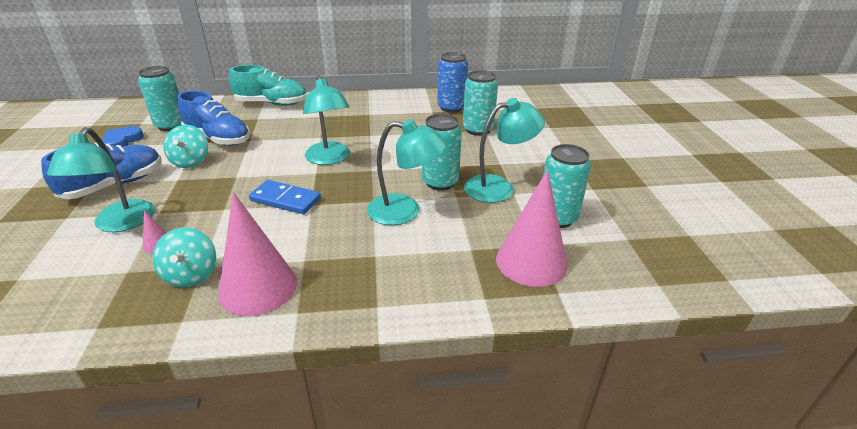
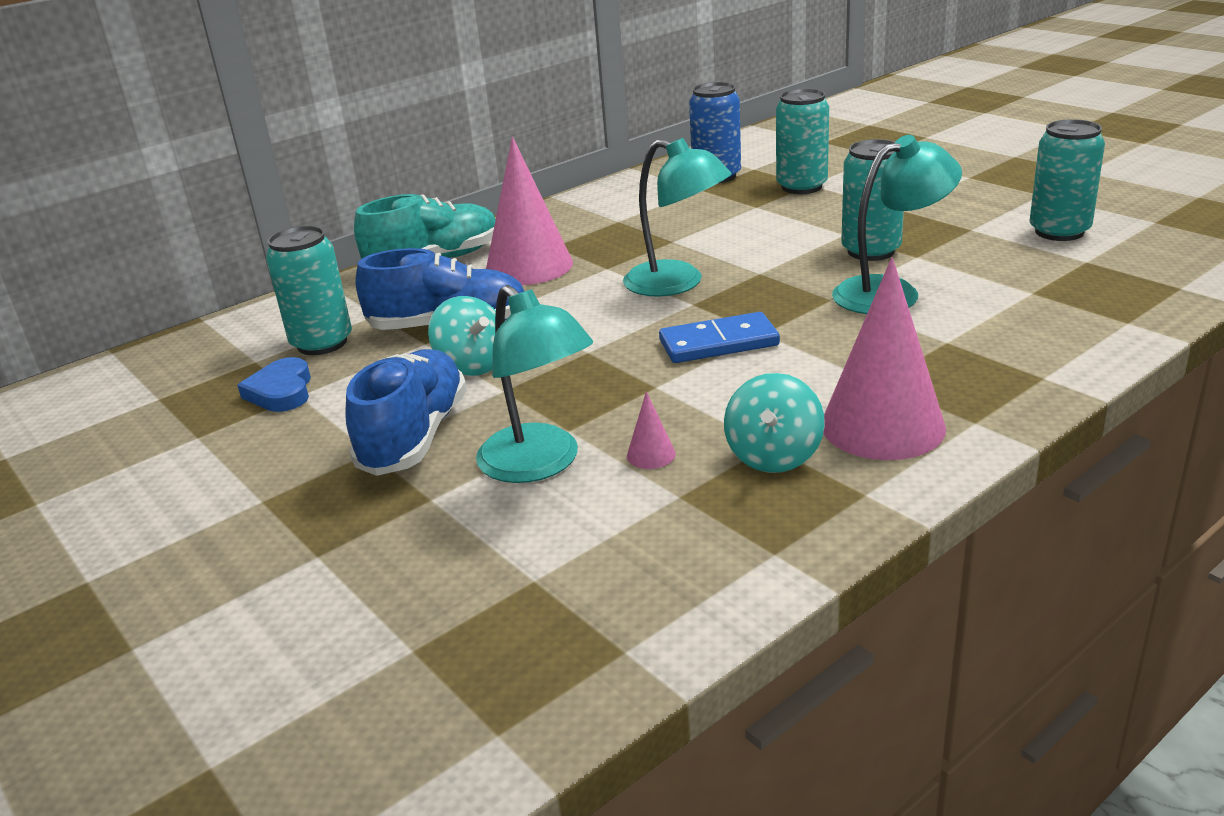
camera: 30 degrees left, 5 degrees down
(191, 275) = (774, 456): turquoise spinning top -> turquoise spinning top turned 60 degrees clockwise
(499, 187) = (945, 230): turquoise lamp -> none
(531, 262) = (1109, 276): pink cone -> pink cone (529, 266)

